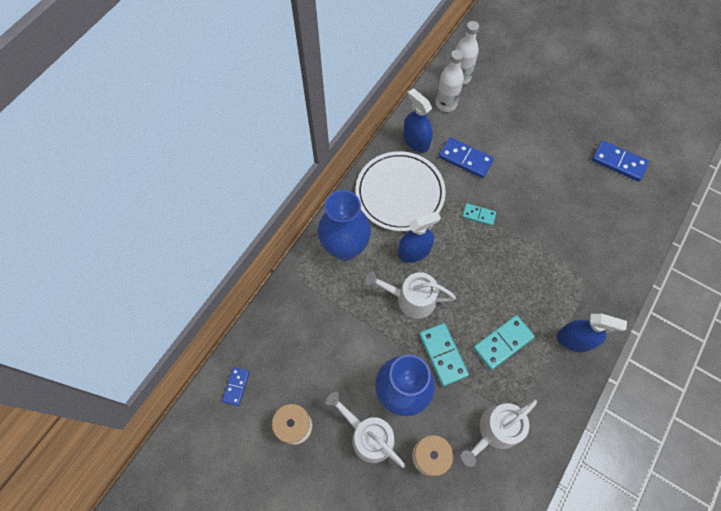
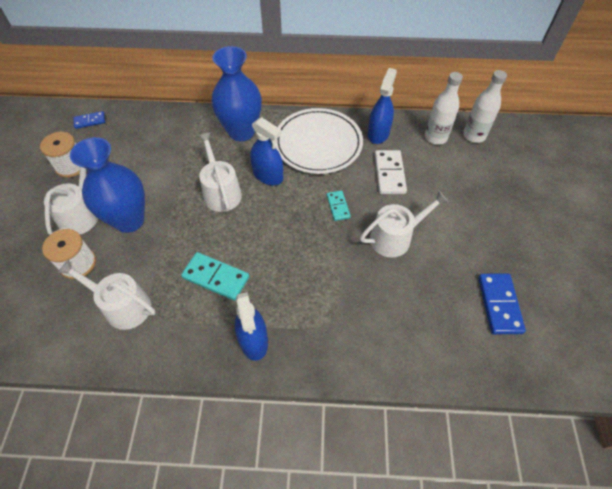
camera: 60 degrees right, 10 degrees down
(443, 354) = (179, 235): turquoise domino -> none
(465, 159) = (389, 174): blue domino -> white domino
(530, 192) = (395, 237): none -> white watering can

